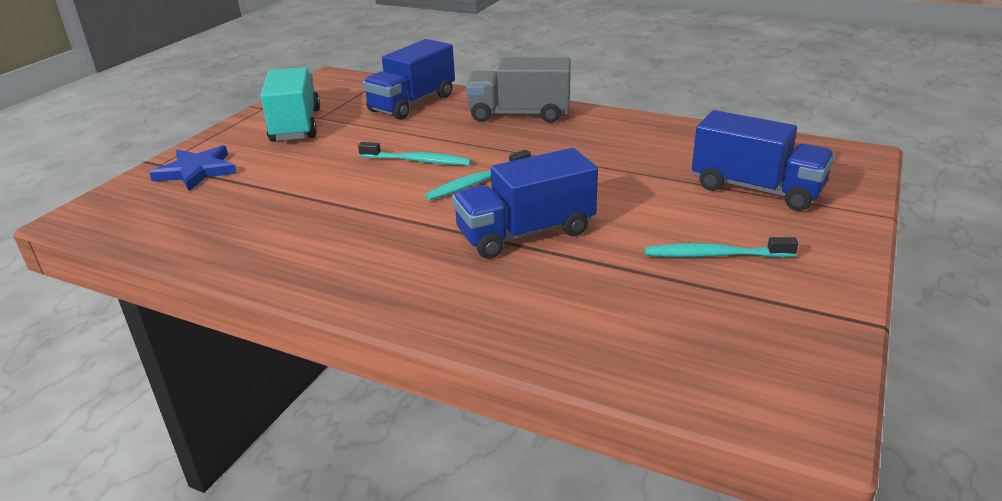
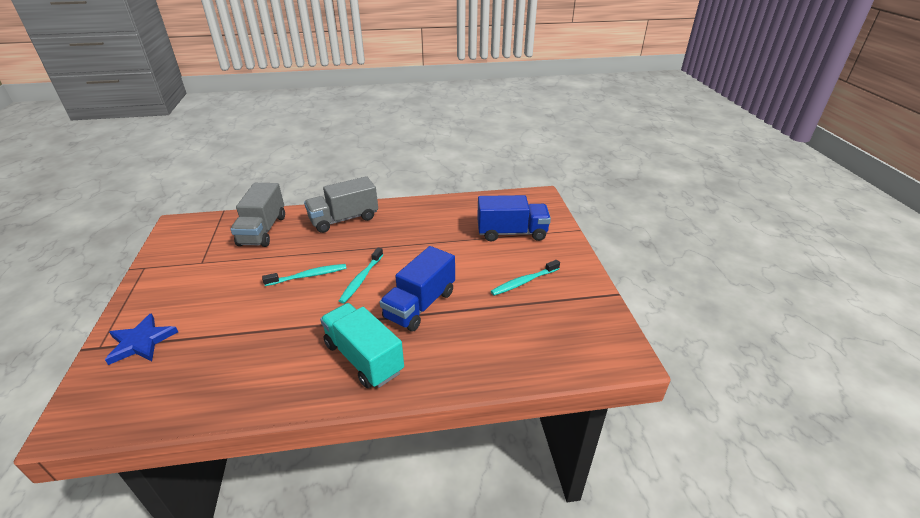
camera: 35 degrees left, 5 degrees up
(296, 125) = (188, 275): turquoise truck -> turquoise truck (364, 358)
(412, 103) = (263, 230): blue truck -> grey truck

